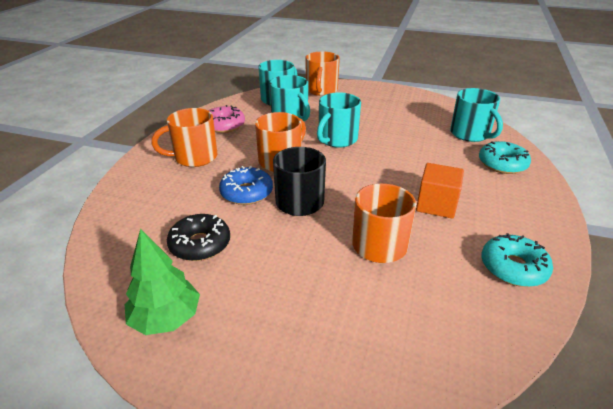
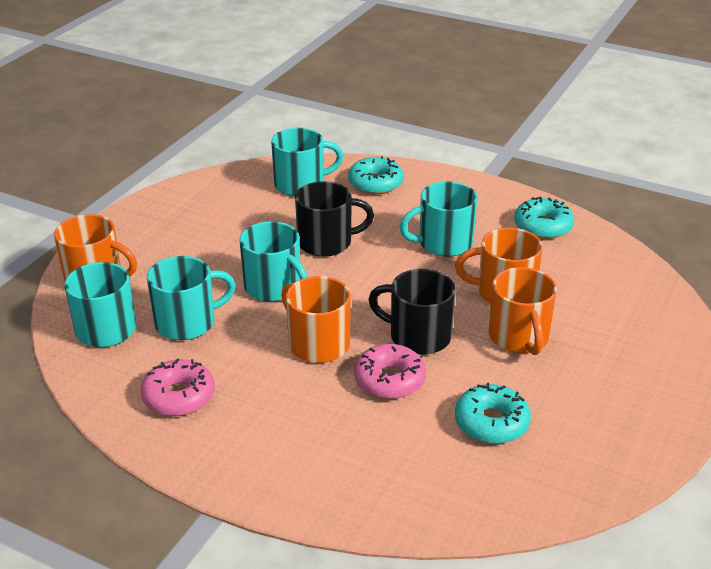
camera: 80 degrees left, 0 degrees up
(166, 318) = (607, 446): green tree -> none
(194, 157) = (277, 431): orange mug -> orange mug (519, 337)
(200, 244) = (491, 422): black donut -> turquoise donut
(246, 193) = (389, 380): blue donut -> pink donut
(401, 152) = (326, 242): none -> black mug
(436, 205) = (443, 243): orange cube -> turquoise mug

